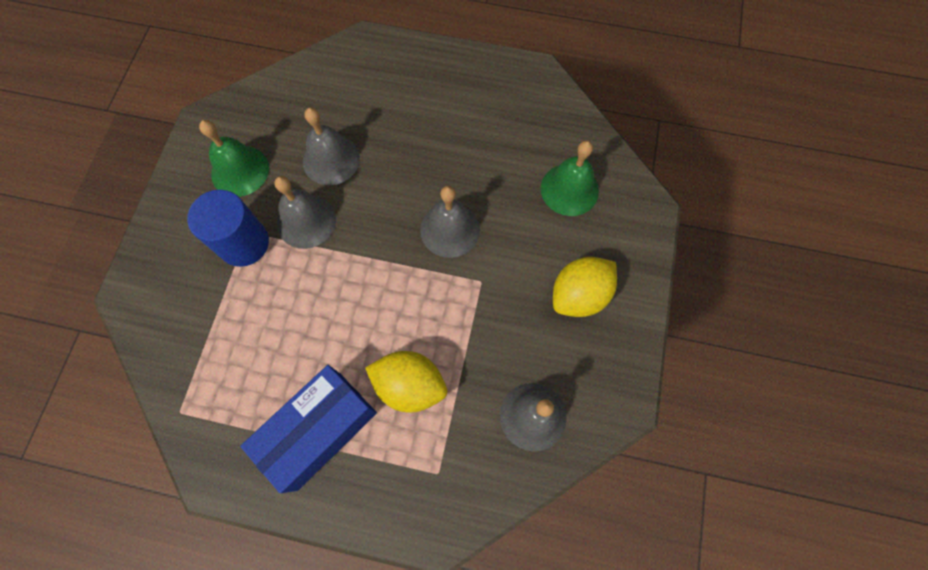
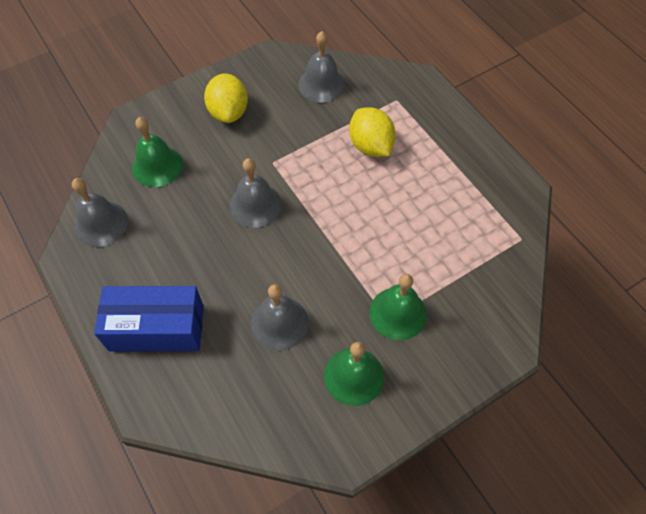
camera: 135 degrees left, 10 degrees down
(244, 243) = (398, 313): blue cylinder -> green bell
(306, 221) = (340, 291): grey bell -> grey bell (101, 223)
(319, 430) = (442, 165): blue box -> blue box (156, 328)
(579, 295) = (228, 112): yellow lemon -> yellow lemon turned 75 degrees clockwise

